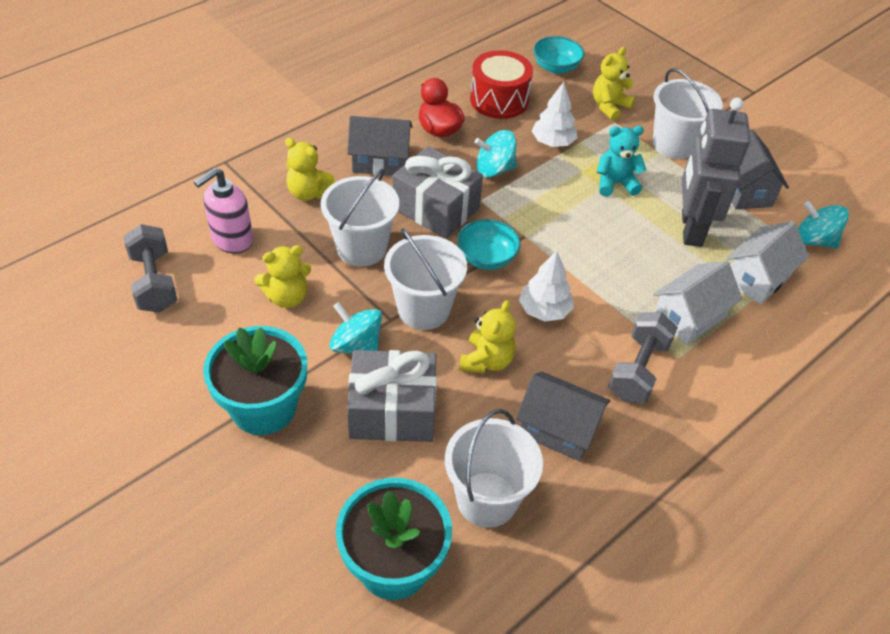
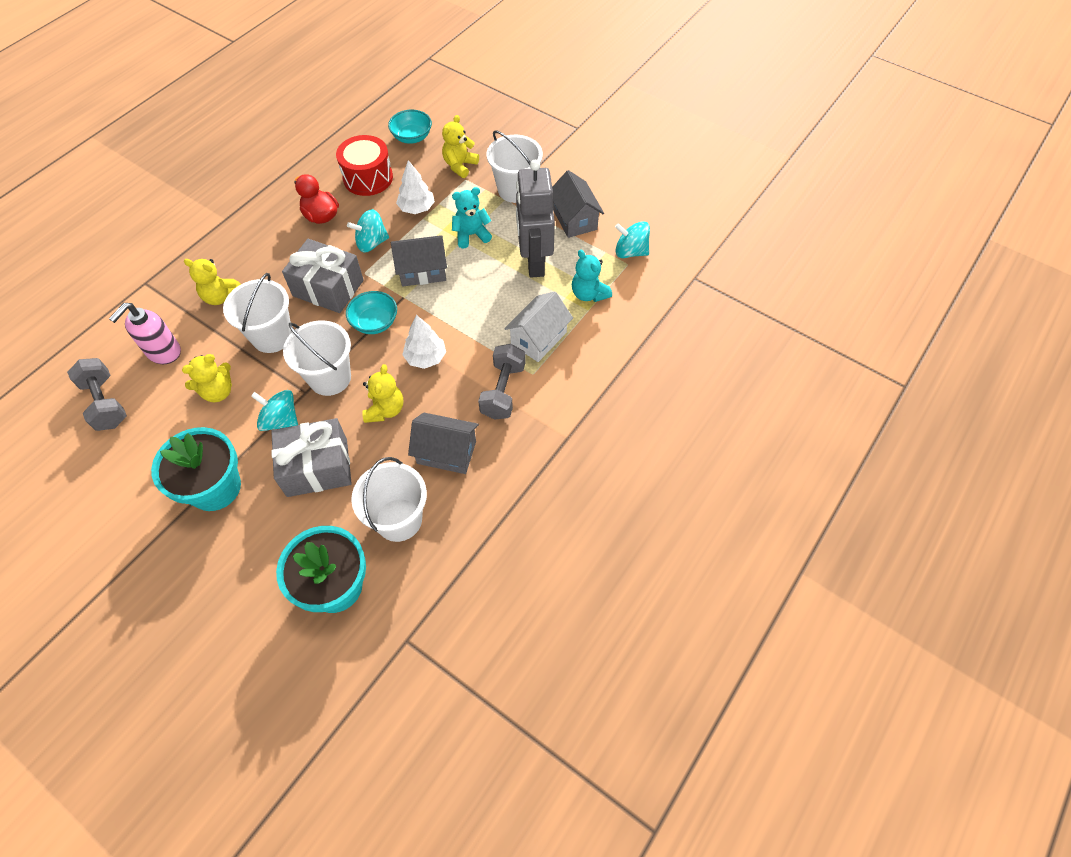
camera: 10 degrees left, 10 degrees up
(380, 161) = (276, 255): grey house -> grey house (422, 271)
(757, 278) = (589, 294): white house -> turquoise teddy bear

